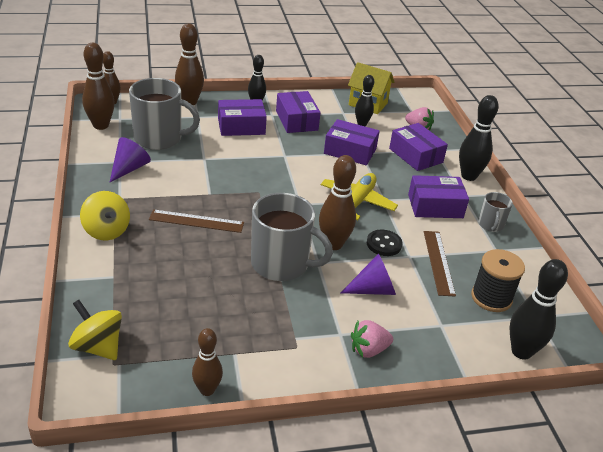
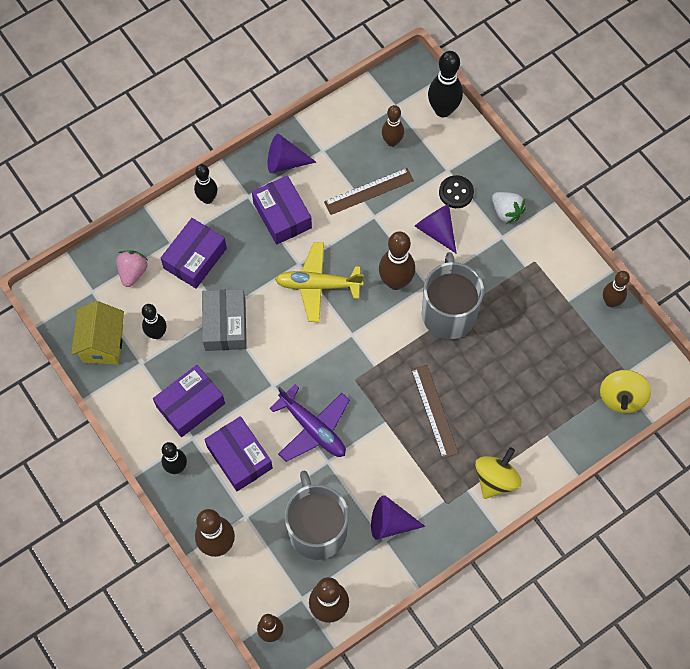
camera: 110 degrees left, 30 degrees up
(235, 160) = (313, 428): none -> purple plane
(350, 151) = (225, 325): purple box -> grey box
(368, 350) = (506, 212): pink strawberry -> white strawberry
(384, 244) = (370, 241): black button -> black button (456, 192)
(468, 176) = (207, 198): black bowling pin -> black bowling pin, size x0.65
(490, 225) = (285, 162): grey mug -> purple cone
(491, 298) = (392, 142): black spool -> brown bowling pin

